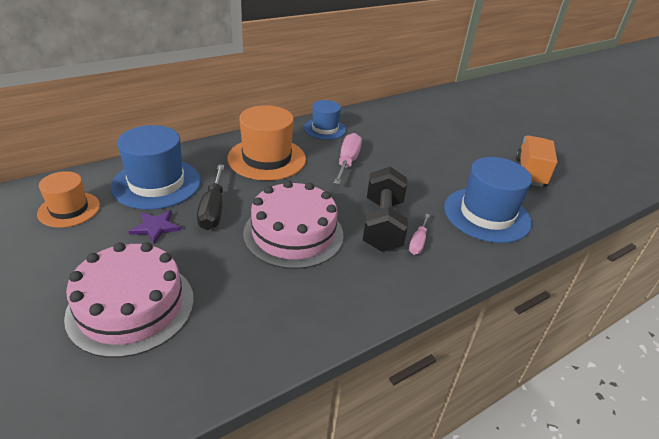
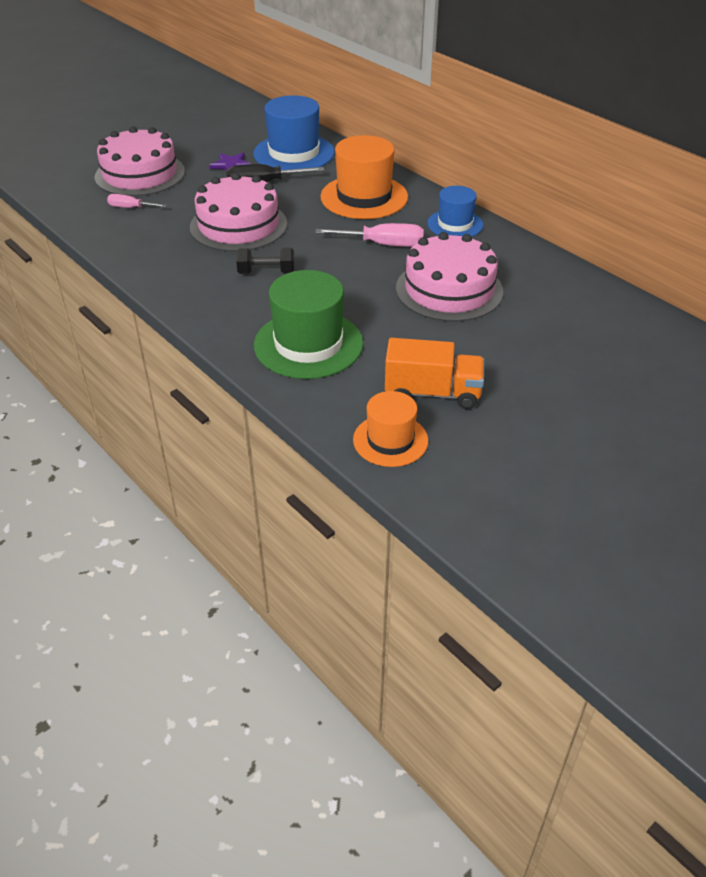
camera: 85 degrees right, 5 degrees up
(69, 209) = (244, 129): orange hat -> orange hat (390, 440)
(382, 224) = (266, 272): black dumbbell -> black dumbbell, size x0.58
(412, 146) = (449, 289): none -> pink cake
(418, 242) = (242, 294): pink screwdriver -> pink screwdriver (130, 208)
(486, 214) = (308, 344): blue hat -> green hat

